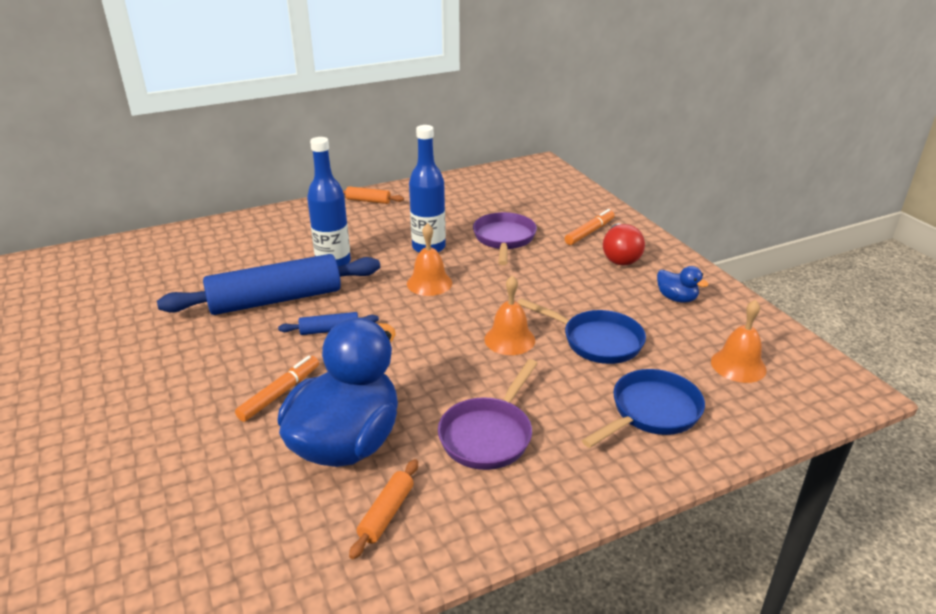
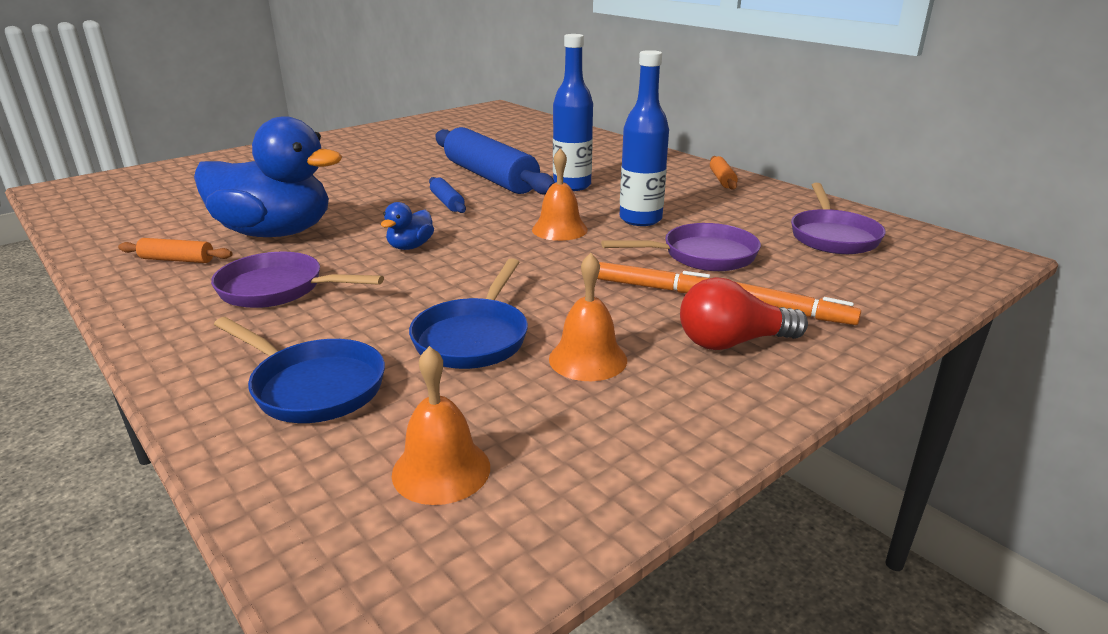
camera: 75 degrees right, 5 degrees down
(280, 393) = (345, 201): orange marker -> orange marker (654, 287)
(494, 193) = (833, 236): none -> purple pan
(509, 339) = (458, 282): orange bell -> orange bell (588, 359)
(676, 298) = (629, 401): blue duck -> blue duck (410, 246)

